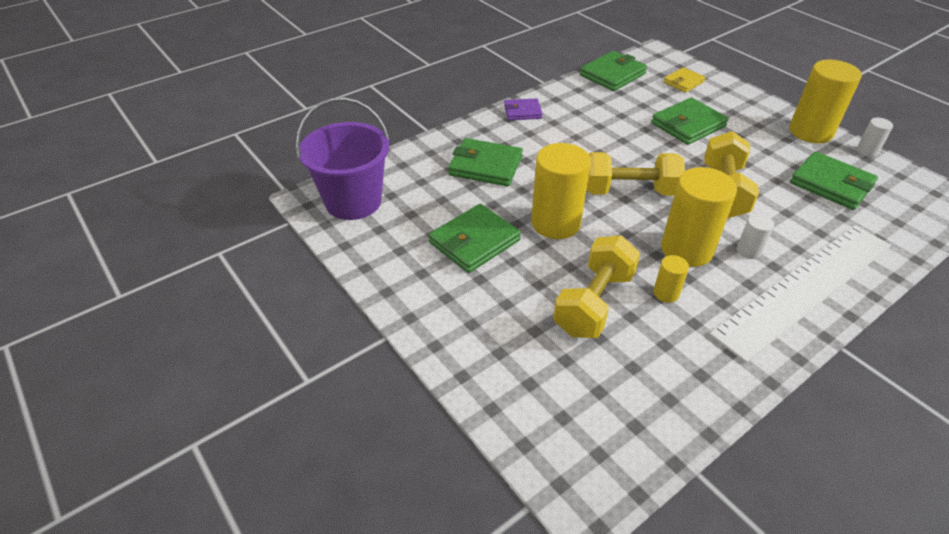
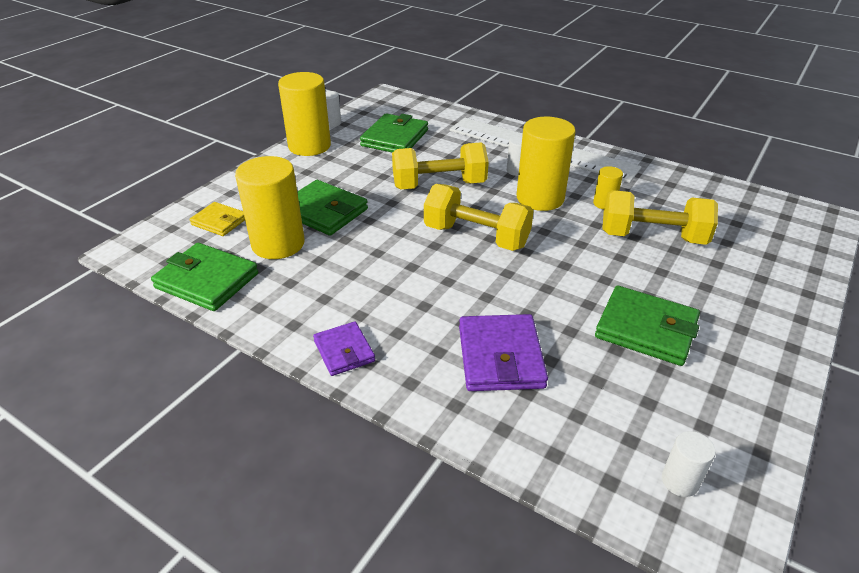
camera: 110 degrees left, 5 degrees down
(353, 201) = (680, 481): purple bucket -> white cylinder
(485, 166) = (500, 357): green wallet -> purple wallet
(555, 223) = (566, 276): yellow cylinder -> yellow cylinder (278, 244)
(629, 191) = (476, 236): yellow dumbbell -> yellow dumbbell turned 45 degrees counterclockwise

